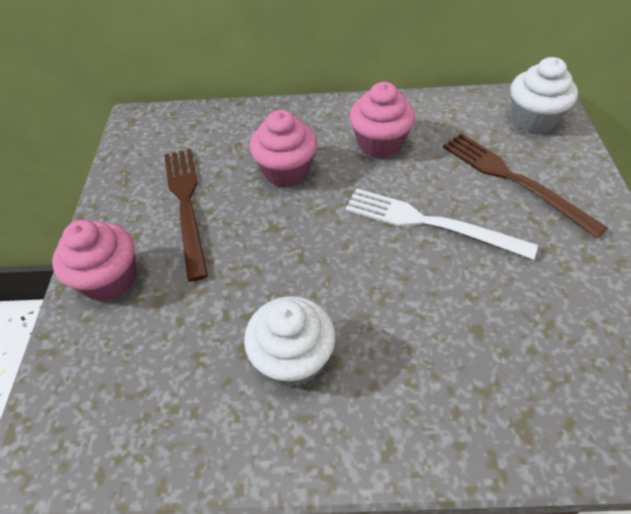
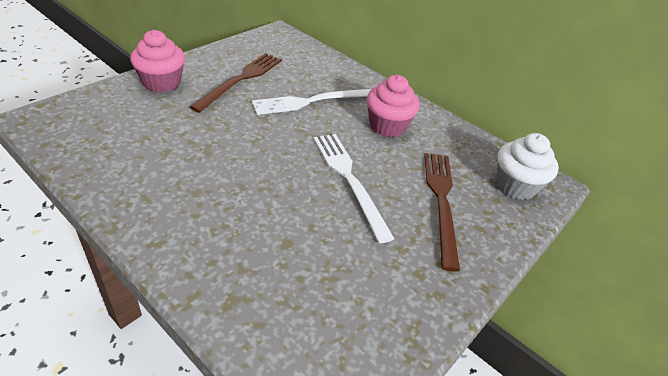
camera: 35 degrees right, 10 degrees down
(286, 171) = (313, 101): pink cupcake -> white fork
(293, 359) = (180, 173): white cupcake -> none

